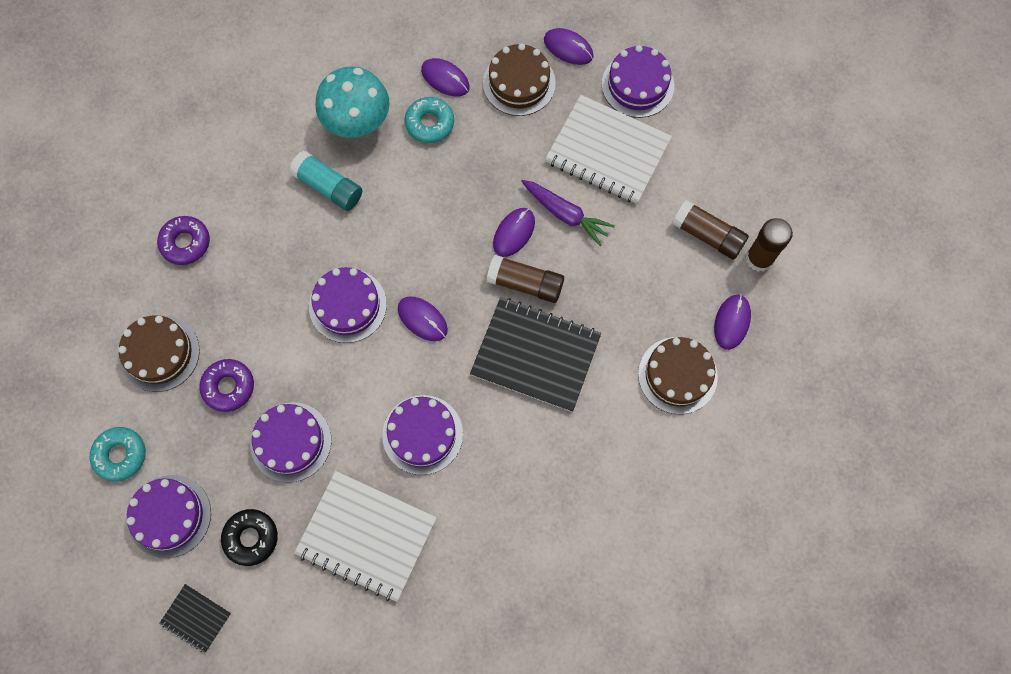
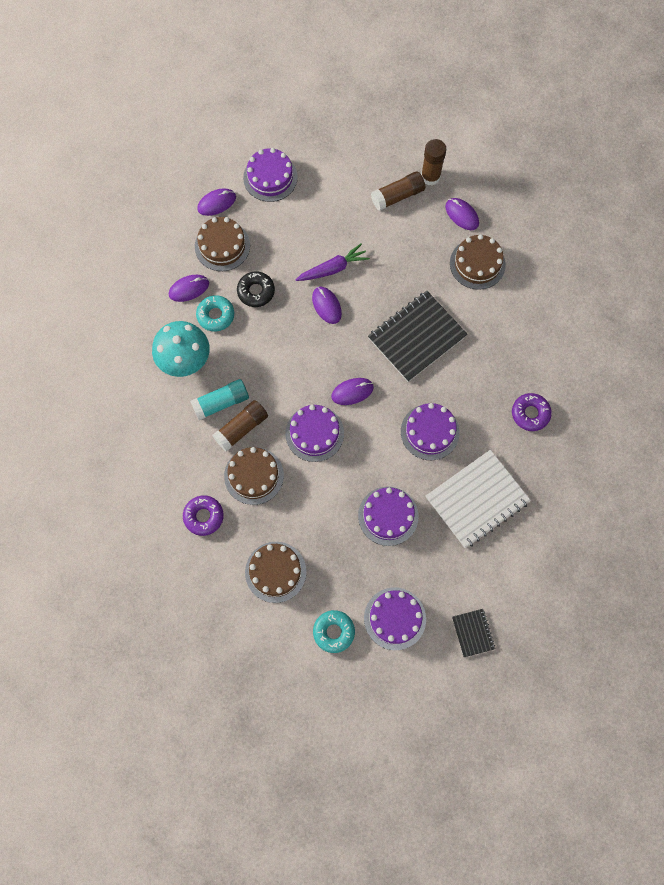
camera: 60 degrees left, 0 degrees up
(196, 618) = (473, 633): black notebook -> black notebook turned 75 degrees counterclockwise
(228, 387) = (326, 537): purple donut -> purple donut (530, 413)
(251, 538) = (439, 572): black donut -> black donut (256, 291)
(261, 268) = (254, 475): none -> brown cake
(525, 284) = (365, 317): brown glue stick -> brown glue stick (241, 428)
(607, 151) = (305, 220): white notebook -> none

